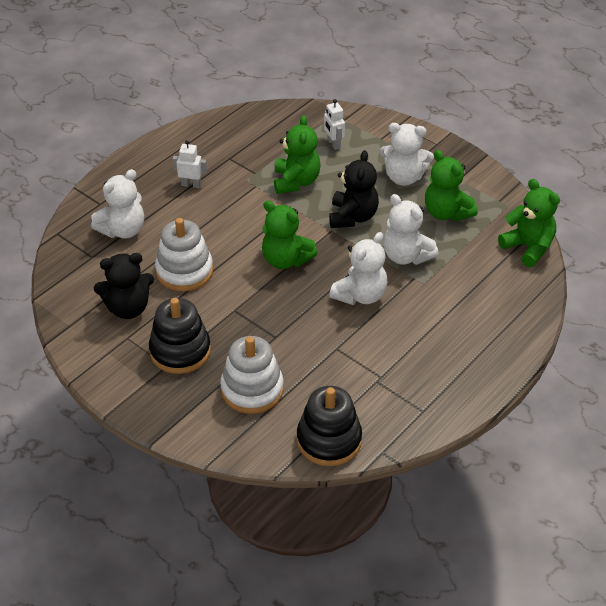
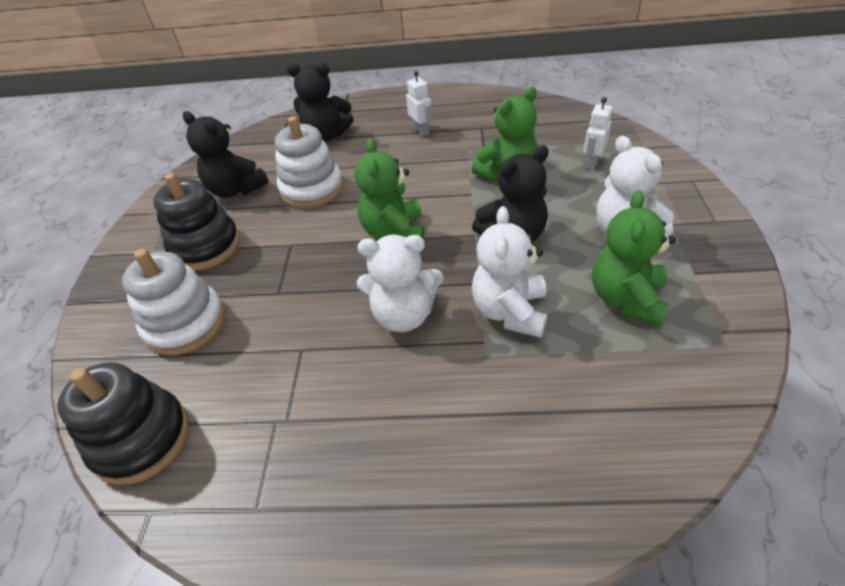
camera: 55 degrees right, 0 degrees up
(123, 230) = (326, 135): white teddy bear -> black teddy bear
(528, 247) = (689, 422): green teddy bear -> none

